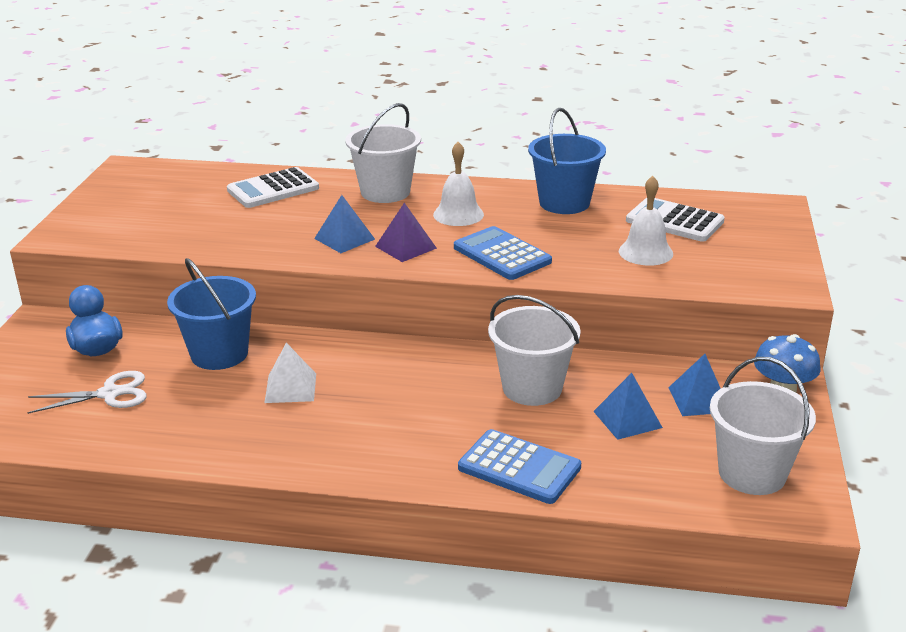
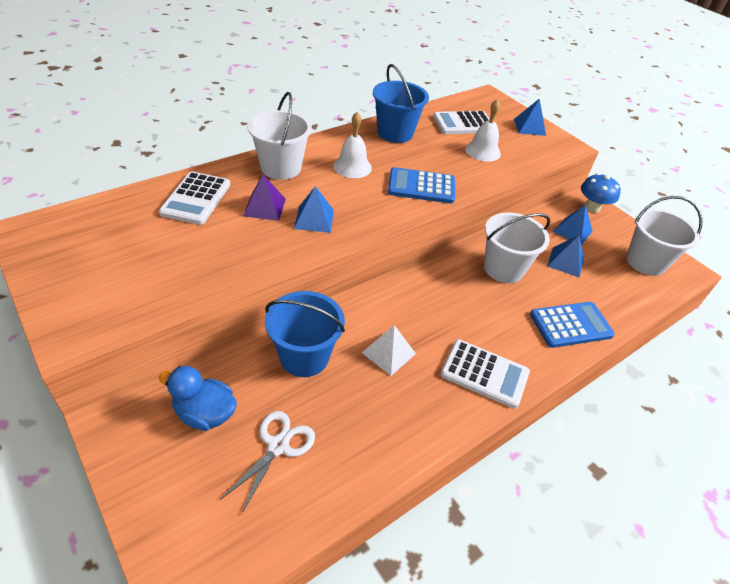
camera: 50 degrees left, 15 degrees up
(350, 448) = (484, 373): none -> white calculator
(405, 247) = (361, 207): purple pyramid -> purple pyramid (264, 207)
(769, 253) = (529, 127): none -> blue pyramid

